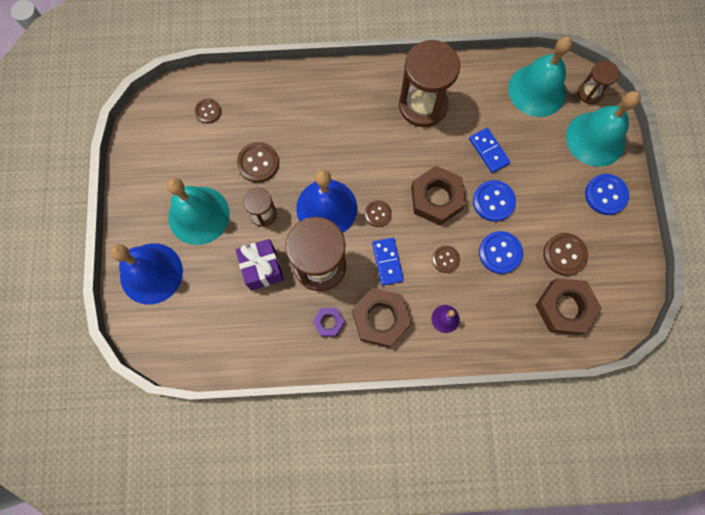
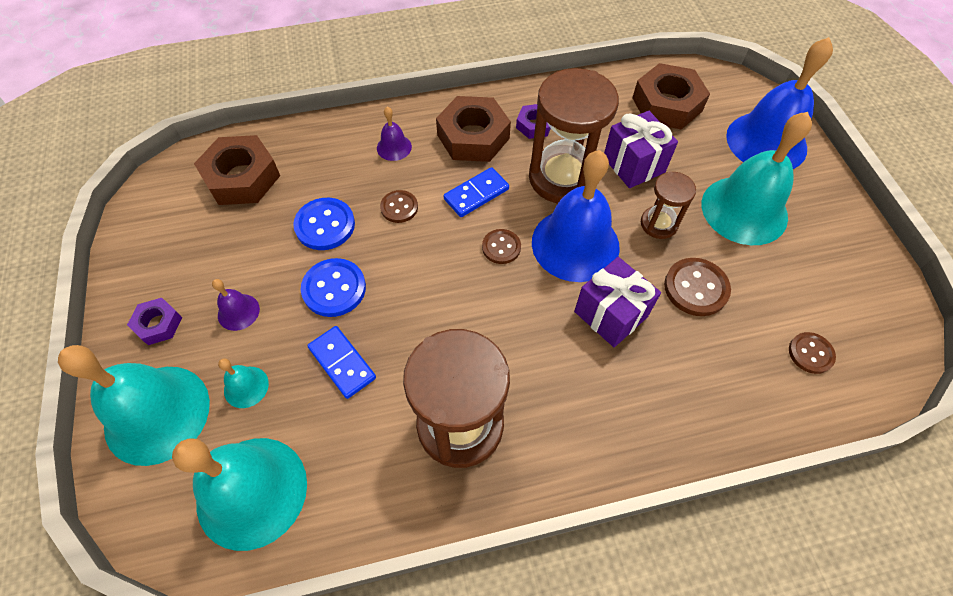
camera: 170 degrees right, 15 degrees down
(318, 155) = (610, 314): none -> purple gift
(387, 262) = (476, 194): blue domino -> blue domino turned 75 degrees clockwise
(436, 198) = (419, 280): brown nut -> brown nut (667, 104)
(545, 146) = (246, 387): none -> turquoise bell
(555, 195) = (238, 312): none -> purple bell
(564, 254) = (234, 236): brown button -> none
(589, 93) = (150, 504): brown hourglass -> none
(605, 195) = (158, 324): blue button -> purple nut

